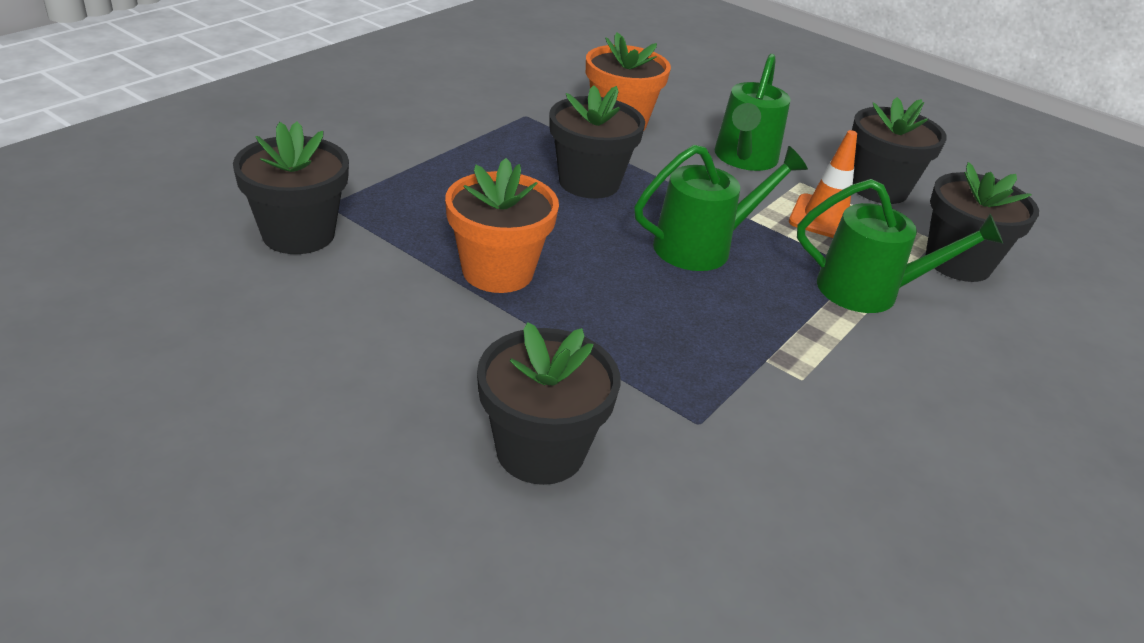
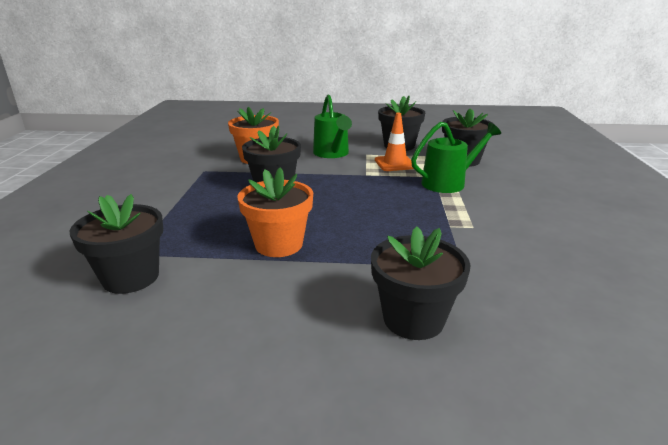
camera: 30 degrees left, 10 degrees down
(703, 246) = (362, 193): green watering can -> none

